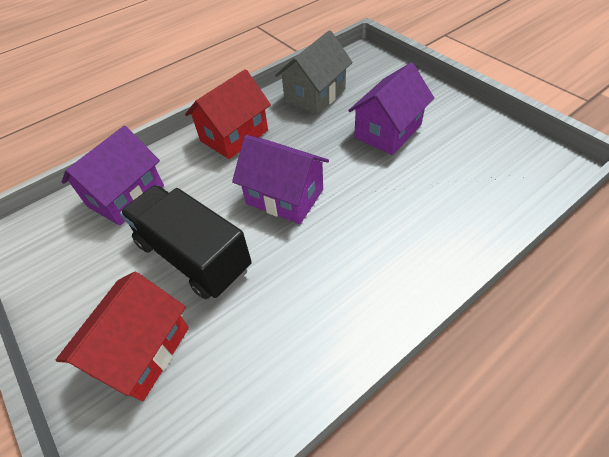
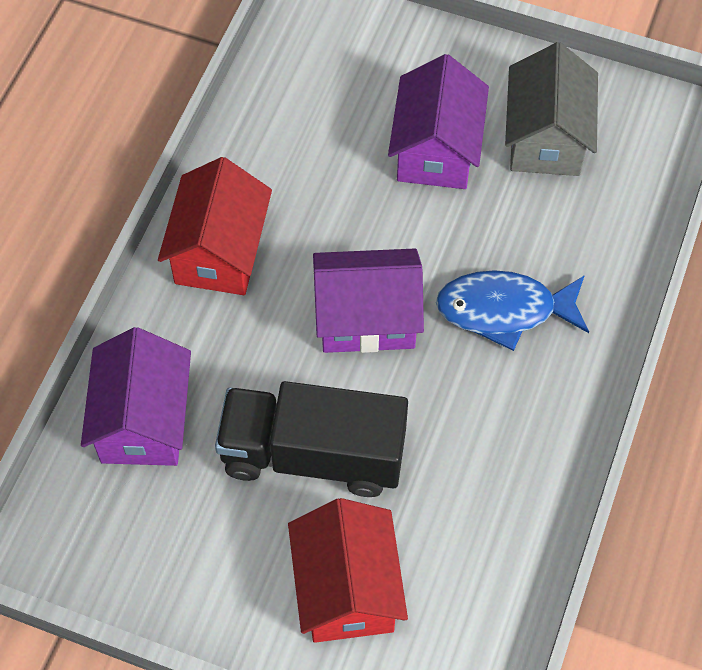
camera: 35 degrees left, 10 degrees up
(315, 95) = (288, 124): grey house -> grey house (546, 138)
(372, 227) = (504, 310): none -> blue fish

